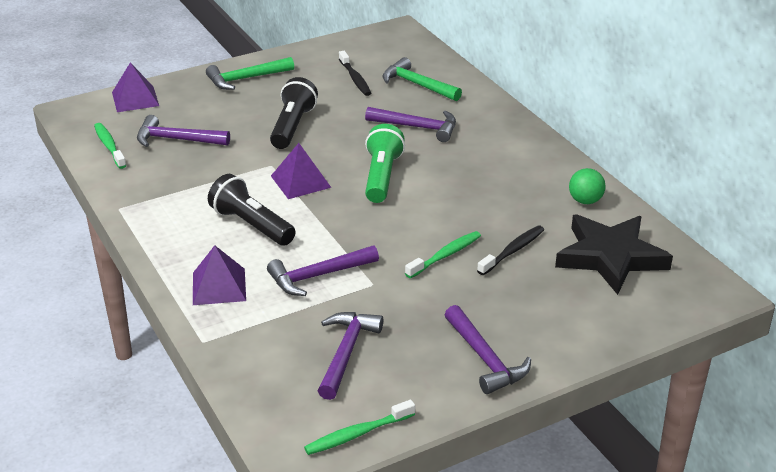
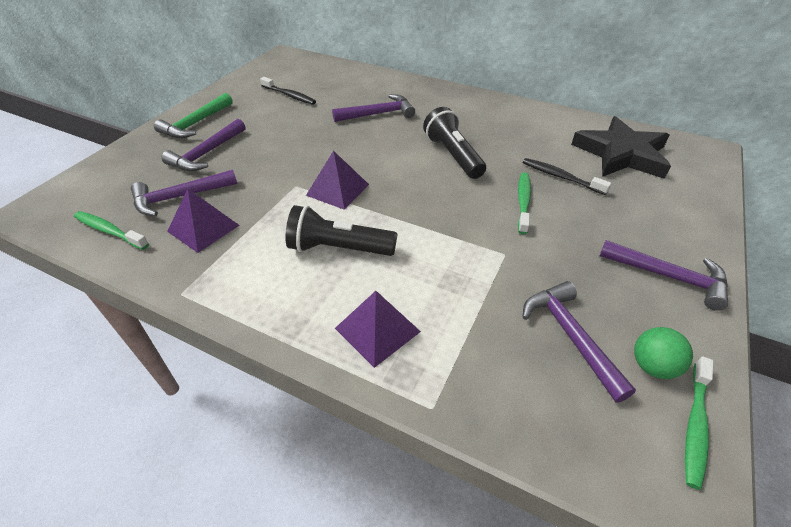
camera: 35 degrees left, 10 degrees up
(135, 99) = (98, 175): purple pyramid -> purple pyramid (203, 228)
(292, 126) = (279, 147): black flashlight -> black flashlight (453, 156)
(318, 276) = (453, 269): purple hammer -> purple hammer (207, 153)
(381, 177) = (398, 160): green flashlight -> none
(417, 85) = (341, 85): green hammer -> none
(513, 251) = (560, 177): black toothbrush -> black toothbrush turned 60 degrees counterclockwise
(585, 201) = (552, 123): green ball -> green ball (652, 366)

